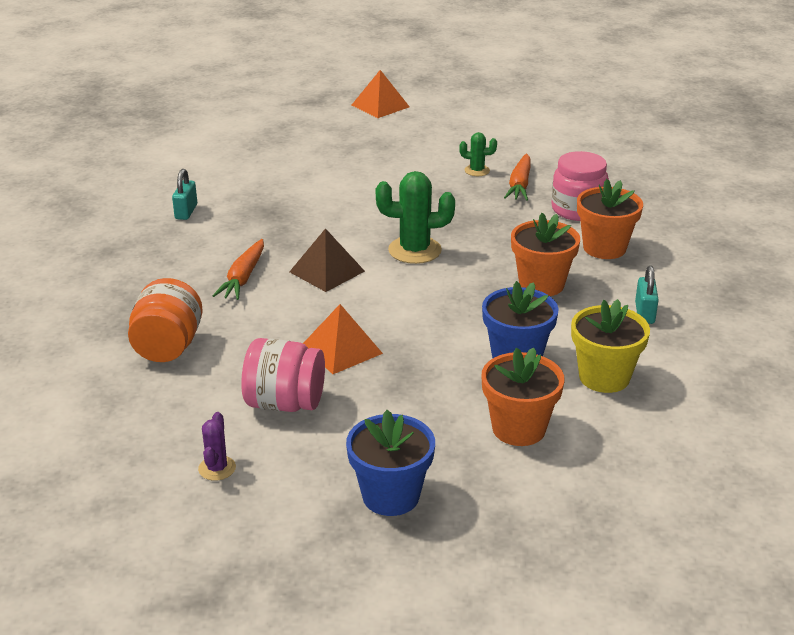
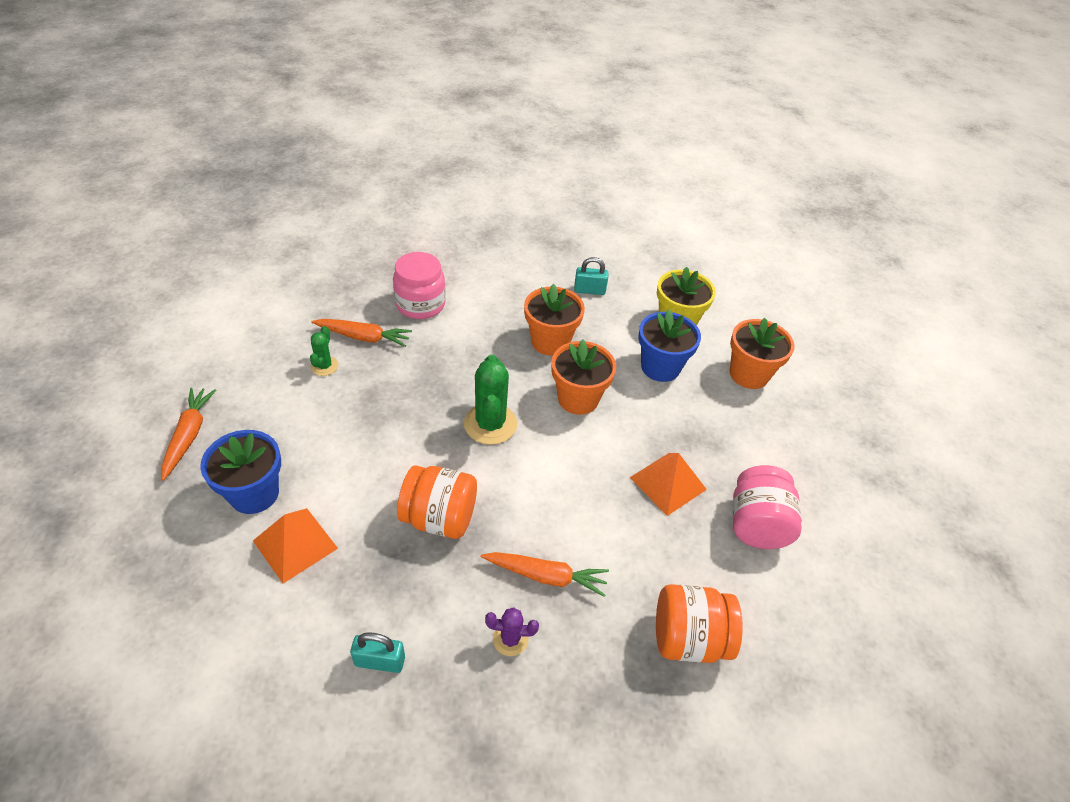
camera: 95 degrees left, 15 degrees up
(217, 468) = (857, 570): purple cactus -> purple cactus (510, 639)
(307, 229) = (439, 518): none -> orange jar
(327, 271) = (531, 497): brown pyramid -> none
(380, 106) = (110, 445): orange pyramid -> orange pyramid (295, 544)
(391, 129) = (189, 435): none -> orange carrot
(391, 496) = (846, 451): blue flower pot -> blue flower pot (254, 493)
(604, 248) = (490, 297): orange flower pot -> orange flower pot (578, 399)

